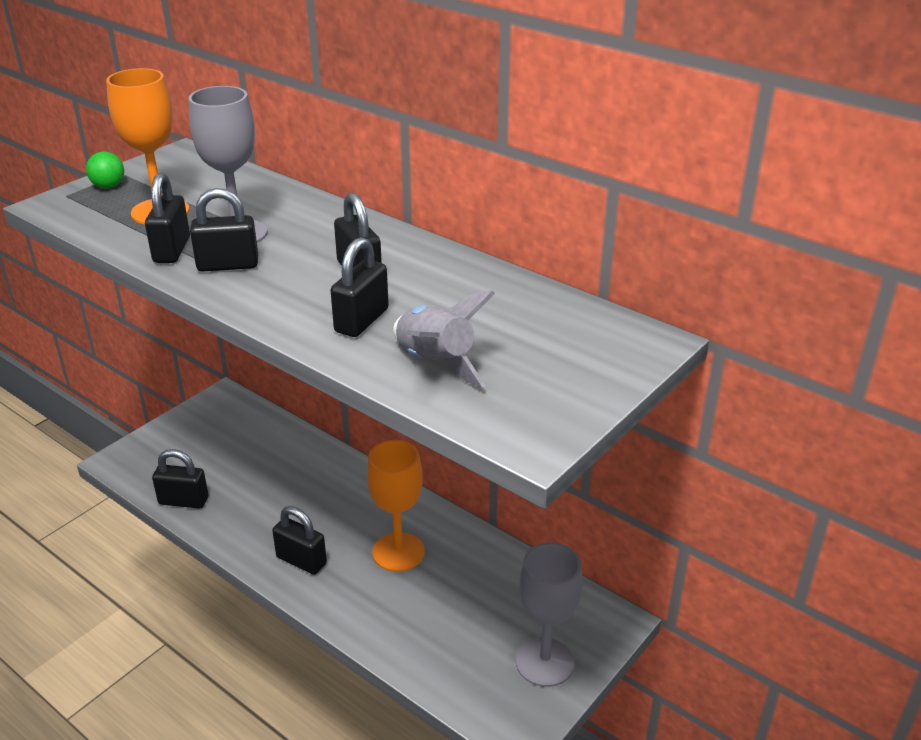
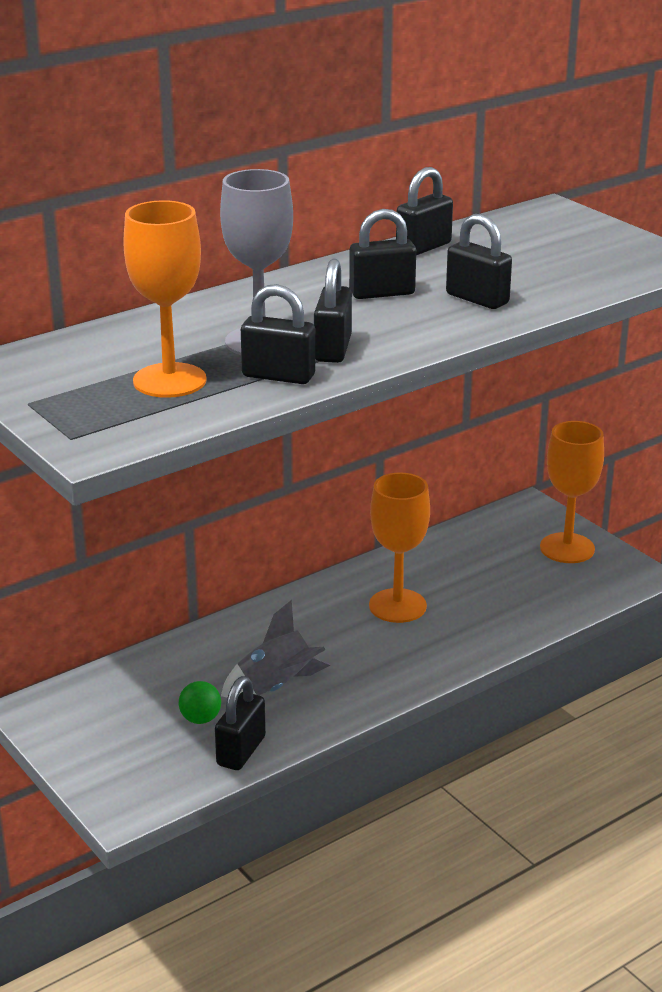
camera: 75 degrees left, 5 degrees down
(108, 186) = (65, 411): green ball -> green ball (200, 719)
(301, 560) = (385, 669): black padlock -> black padlock (423, 247)
(435, 363) = (559, 279): grey rocket -> grey rocket (276, 687)
(544, 662) = (567, 548): grey goblet -> orange goblet

